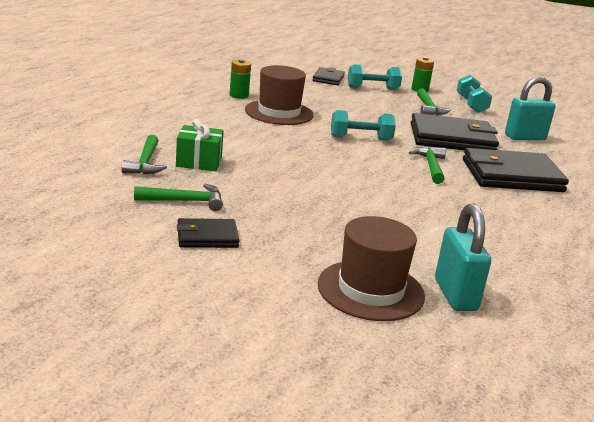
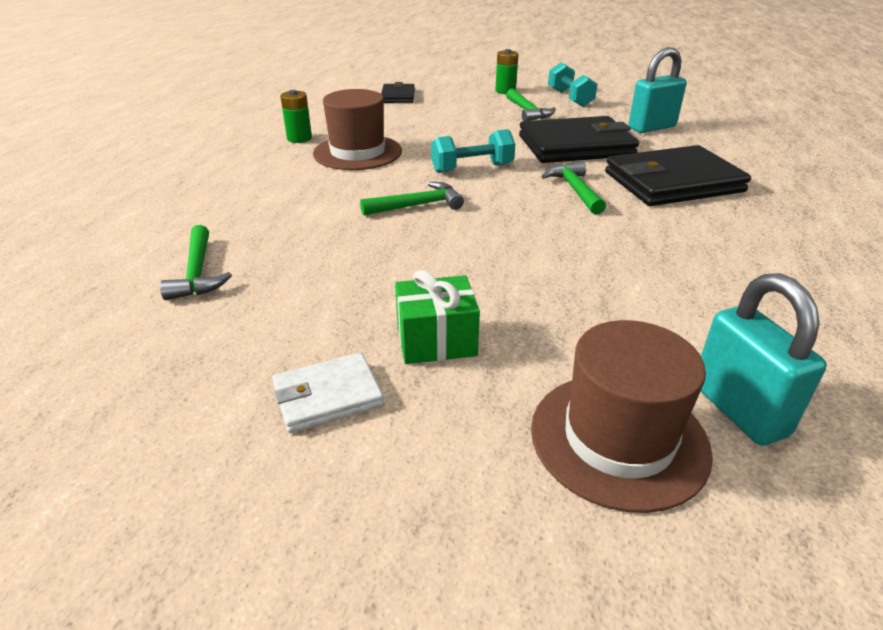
camera: 10 degrees left, 10 degrees up
(185, 201) = (273, 331): green hammer -> green hammer (417, 205)
(199, 162) = (276, 253): green gift -> green gift (436, 340)
(207, 237) = (327, 396): black wallet -> white wallet
(372, 88) = (453, 99): turquoise dumbbell -> none

